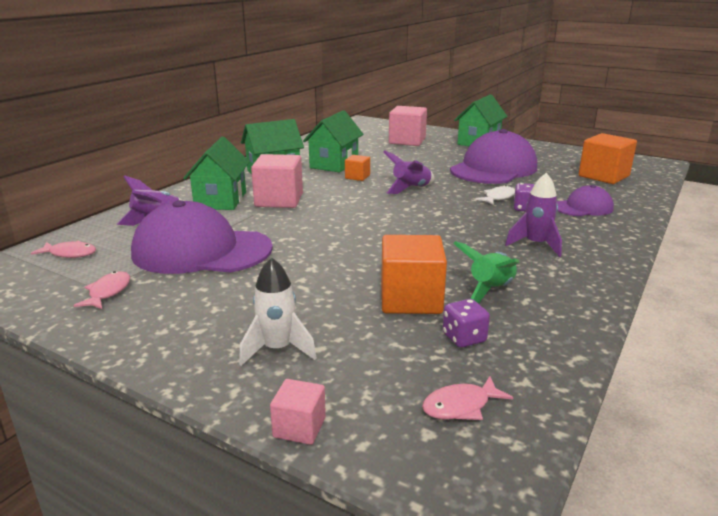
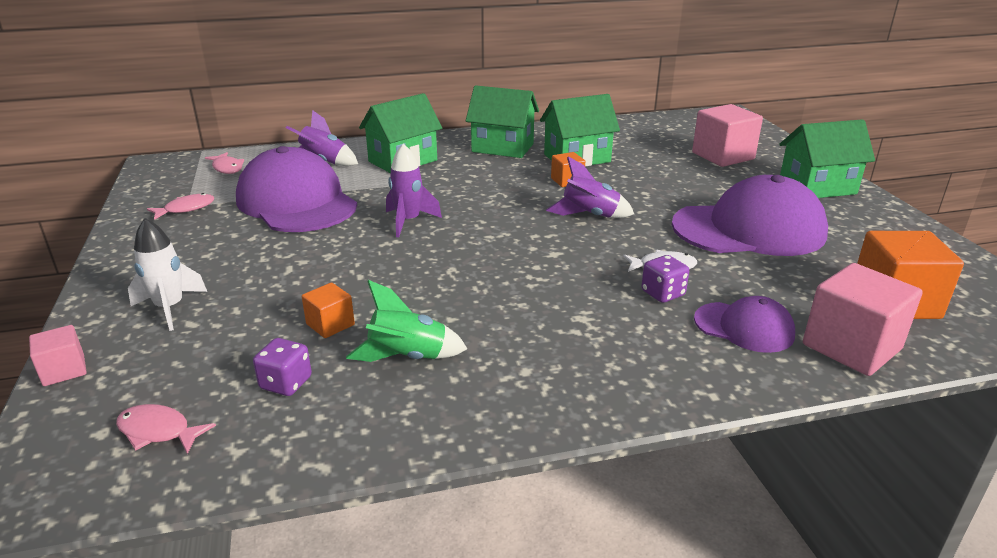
camera: 45 degrees right, 5 degrees up
(279, 200) = (444, 179): pink cube -> pink cube (851, 347)
(411, 299) = (330, 324): orange cube -> orange cube, size x0.52
(535, 245) = (567, 339): purple rocket -> purple rocket (408, 221)

